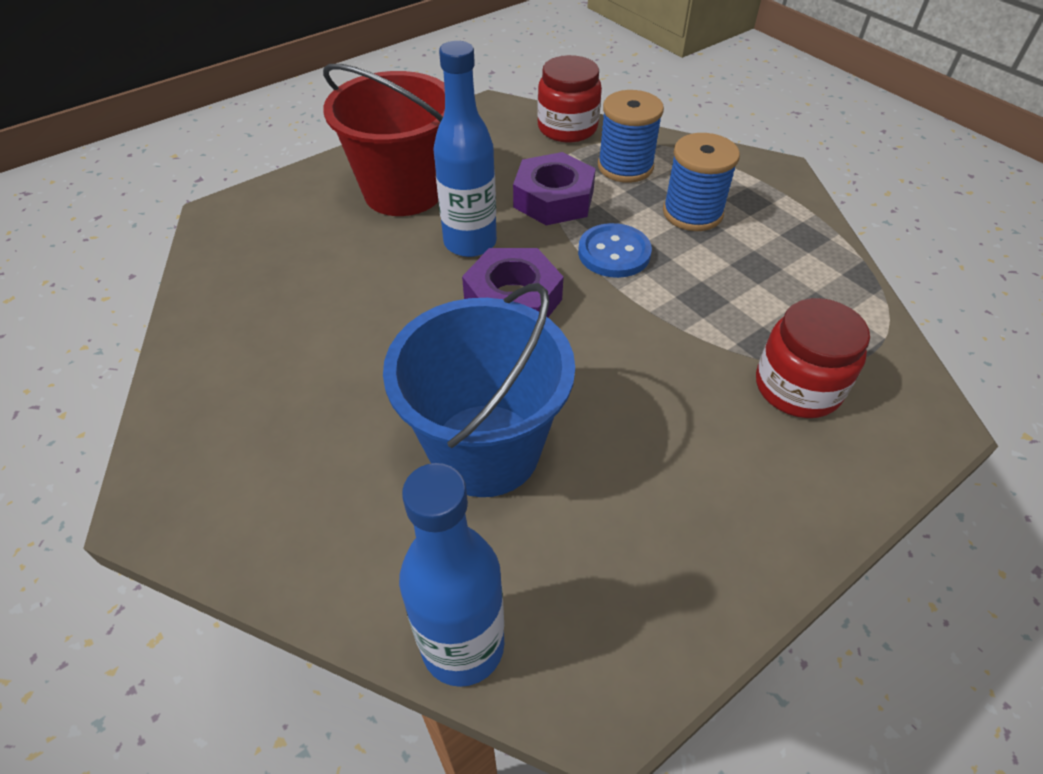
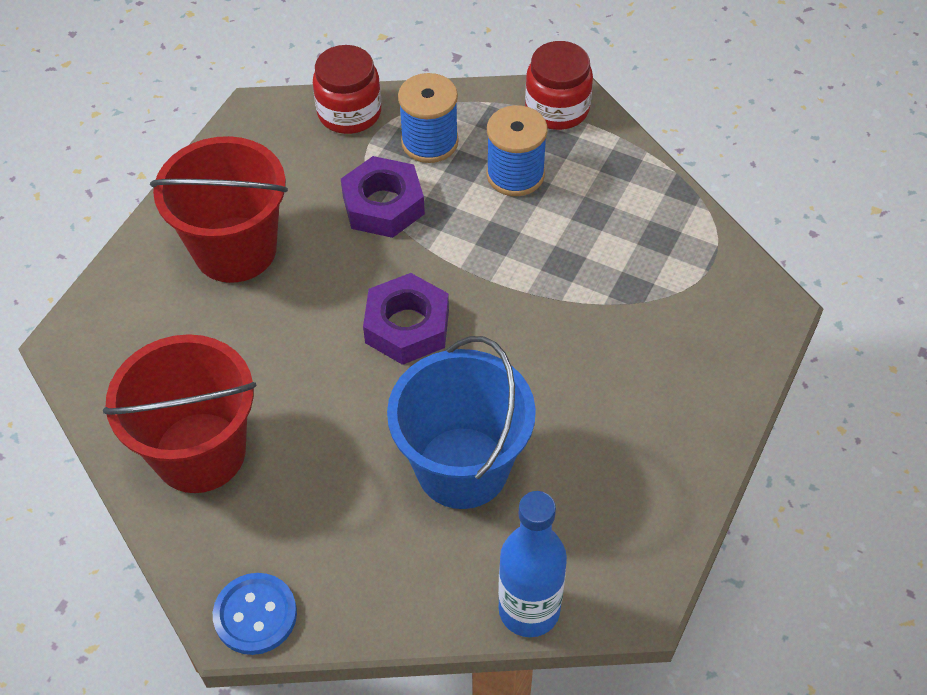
camera: 25 degrees left, 5 degrees up
(250, 335) = (200, 452): none -> red bucket
(470, 243) = (335, 283): blue bottle -> none
(614, 253) = (468, 245): blue button -> blue button (255, 615)
(797, 387) = (669, 317): red jar -> red jar (557, 109)

